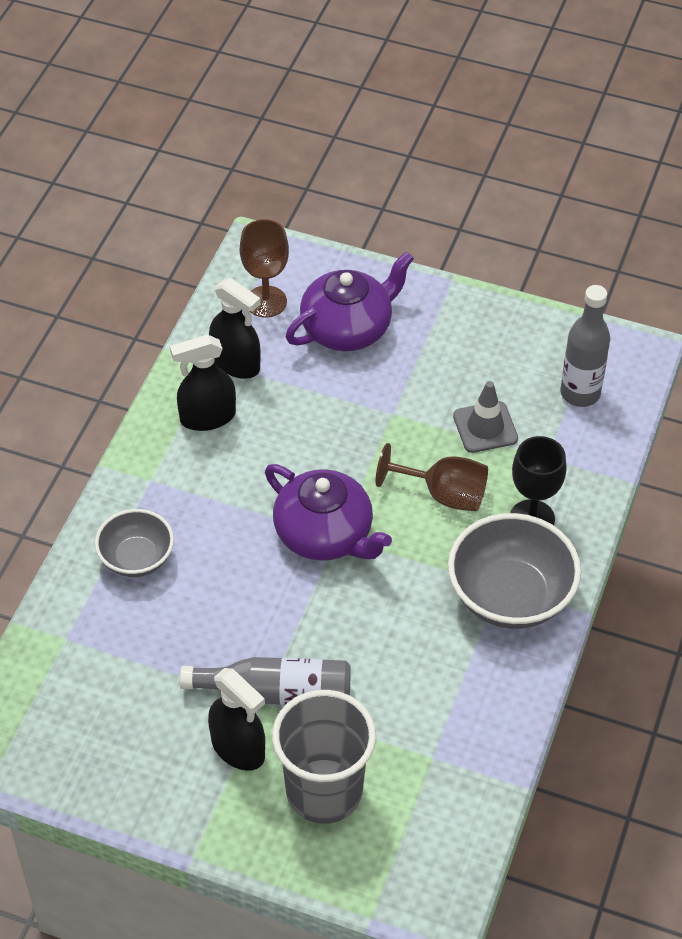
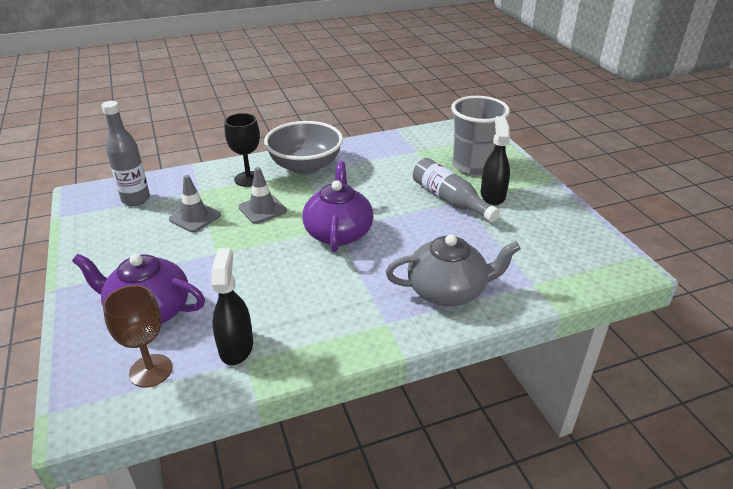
camera: 130 degrees left, 15 degrees down
(136, 558) = (448, 290): grey bowl -> grey teapot
(207, 417) = (303, 330): black spray bottle -> none
(443, 494) = (262, 209): brown goblet -> grey traffic cone

